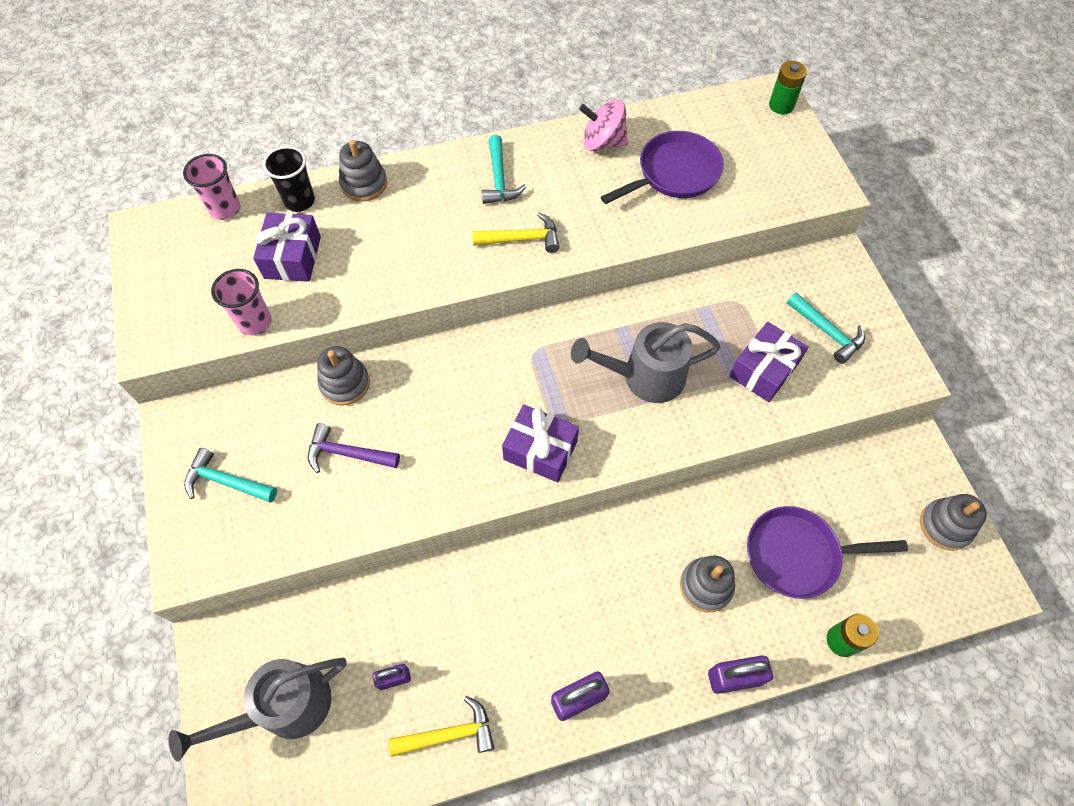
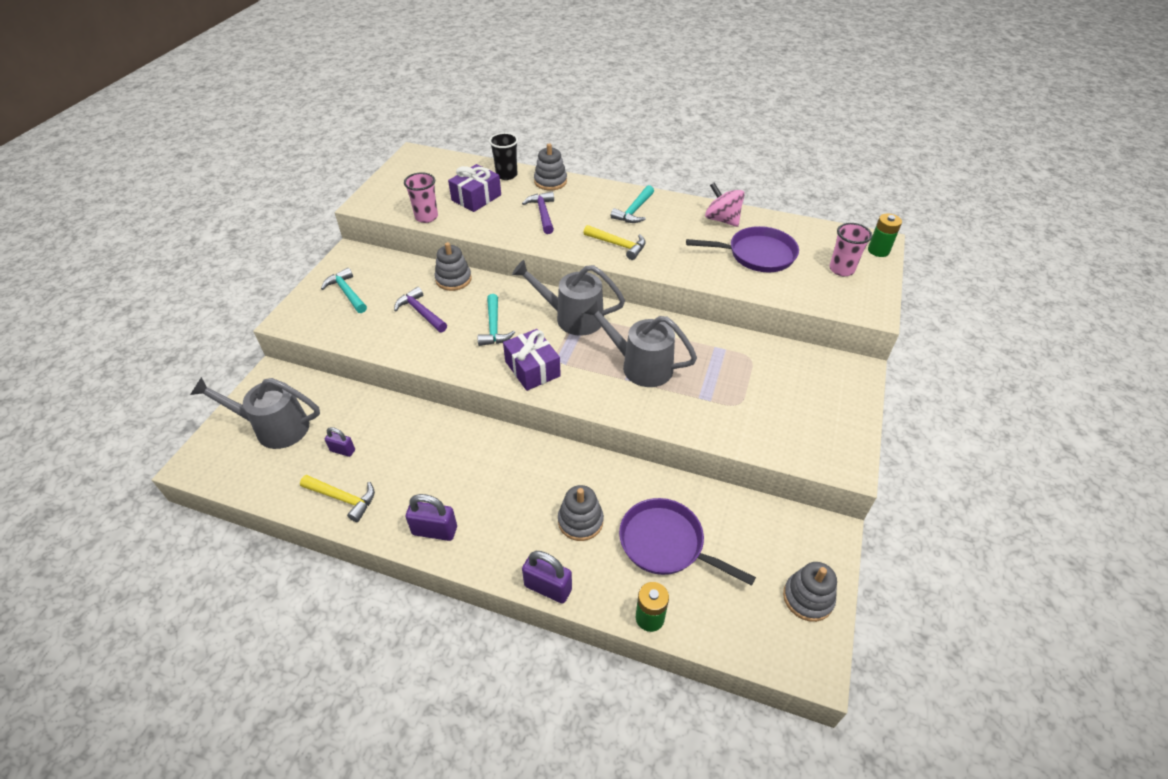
camera: 35 degrees right, 15 degrees down
(225, 209) = (464, 163): pink cup -> pink cup (841, 269)
(397, 238) = (543, 213): none -> purple hammer
(525, 357) = (572, 317): none -> grey watering can
(763, 370) = (731, 404): purple gift -> none
(827, 332) = (804, 407): turquoise hammer -> turquoise hammer (494, 327)

